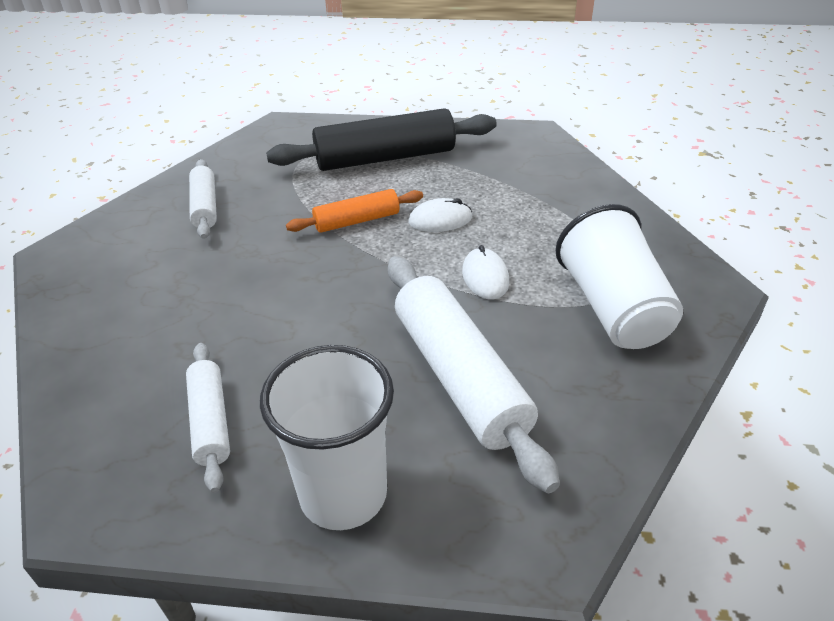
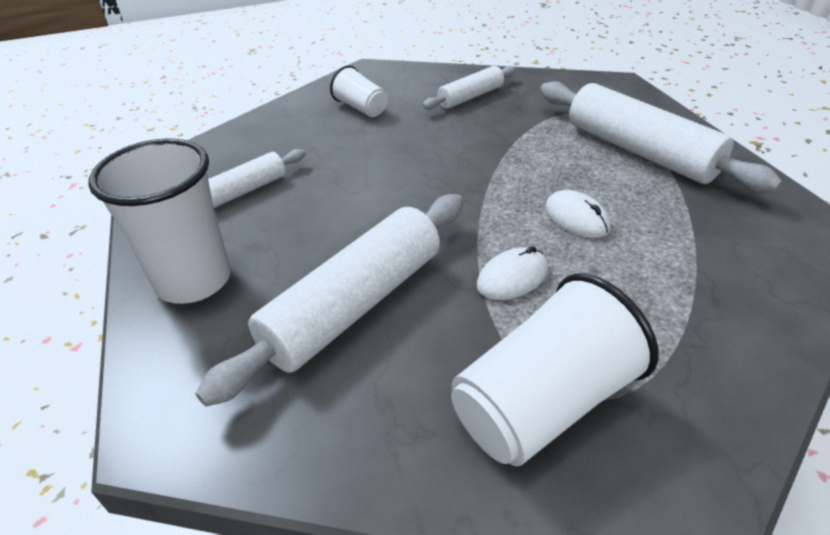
camera: 65 degrees right, 0 degrees up
(136, 284) = (361, 108): none -> white cup
(357, 221) = (524, 171): orange rolling pin -> none
(385, 157) = (640, 151): black rolling pin -> white rolling pin

